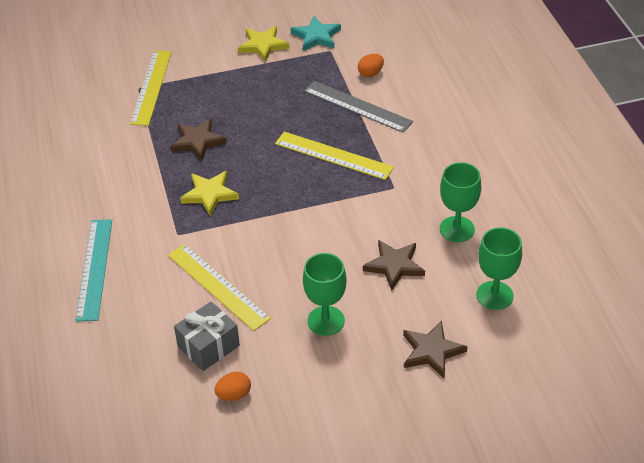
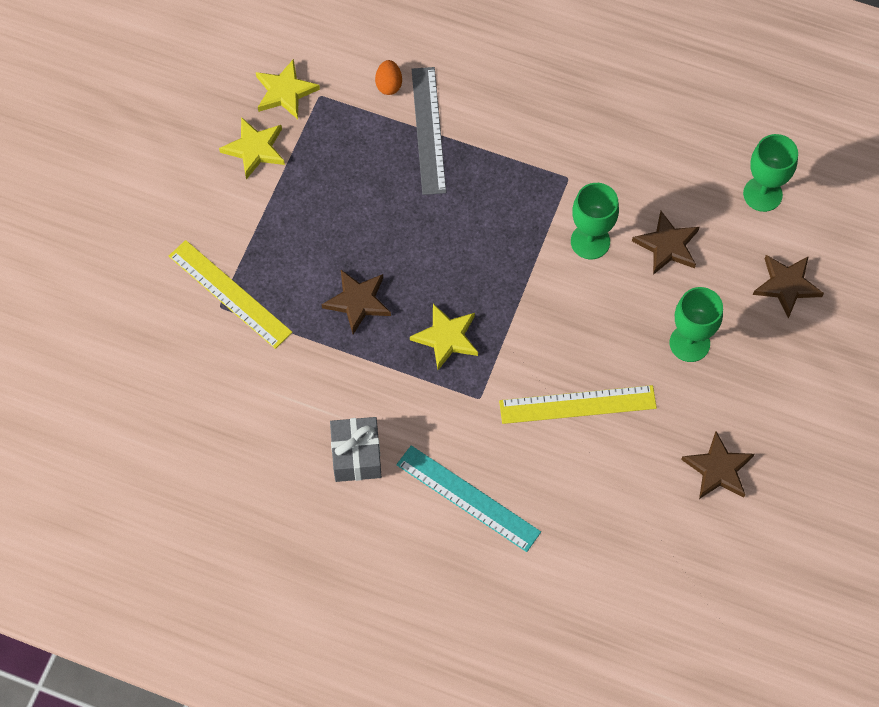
camera: 55 degrees left, 20 degrees up
(208, 346) = (646, 456): grey gift -> grey gift (356, 456)
(234, 394) = (718, 469): orange egg -> brown star
(316, 36) = (285, 92): turquoise star -> yellow star
(333, 156) = (482, 198): yellow ruler -> none
(357, 106) = (429, 130): grey ruler -> grey ruler turned 75 degrees counterclockwise
(457, 229) = (663, 166): green goblet -> green goblet (590, 241)

